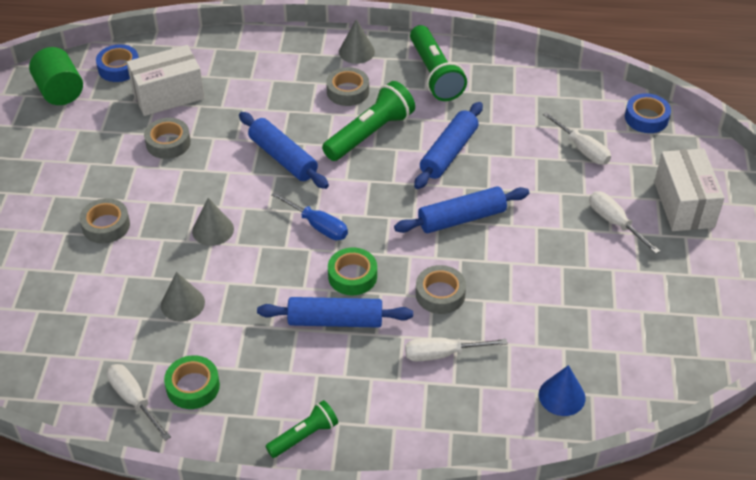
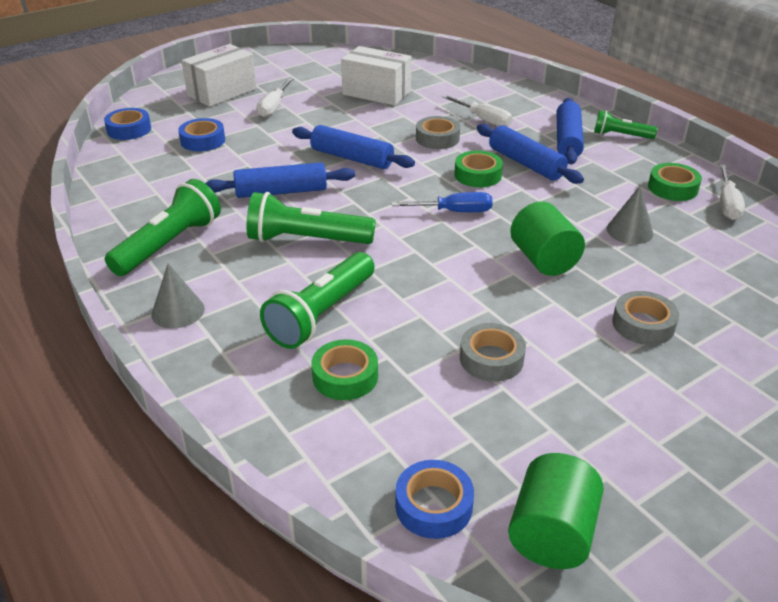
camera: 130 degrees left, 10 degrees down
(168, 95) = (423, 414): white box -> white box (376, 93)
(213, 230) = (543, 260): grey cone -> green cylinder
(227, 84) = (345, 376): none -> green tape
(283, 158) = (405, 271): blue rolling pin -> blue rolling pin (567, 140)
(286, 101) = (321, 314): none -> green flashlight
(318, 226) = (455, 212): blue screwdriver -> blue screwdriver turned 90 degrees clockwise
(348, 91) = (257, 283): grey tape -> none
(562, 396) = (449, 80): blue cone -> none
(582, 149) = (203, 140): white screwdriver -> blue tape

